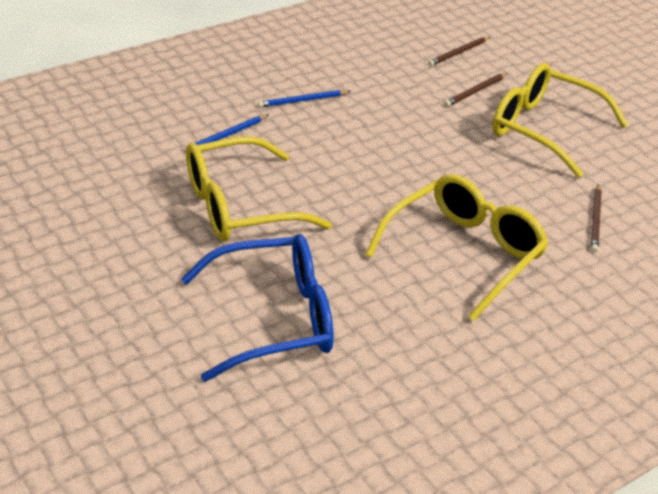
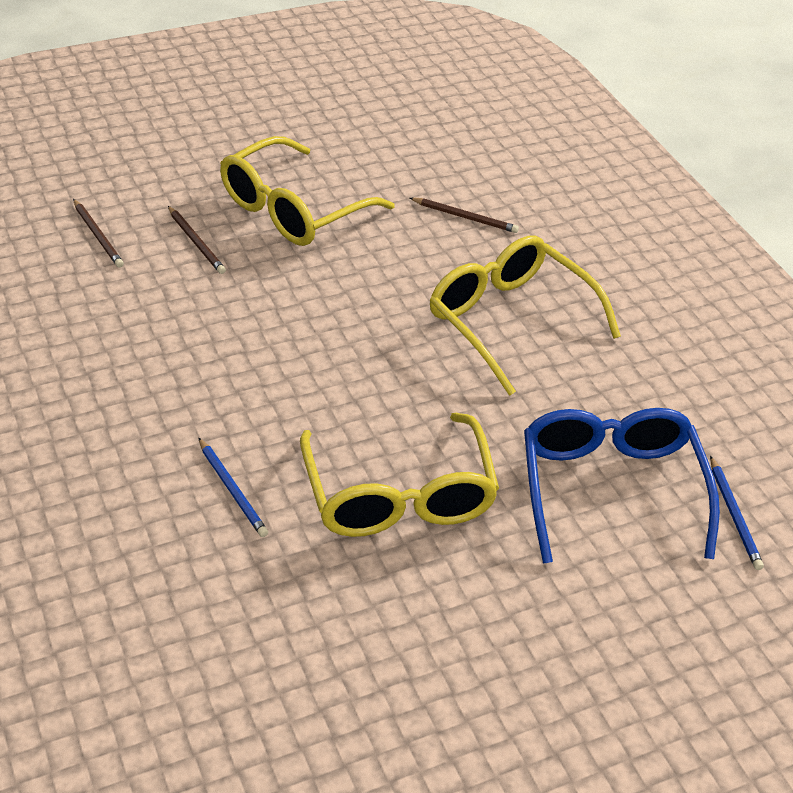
camera: 80 degrees left, 5 degrees up
(302, 101) = (167, 400): blue pencil -> blue pencil (734, 515)

